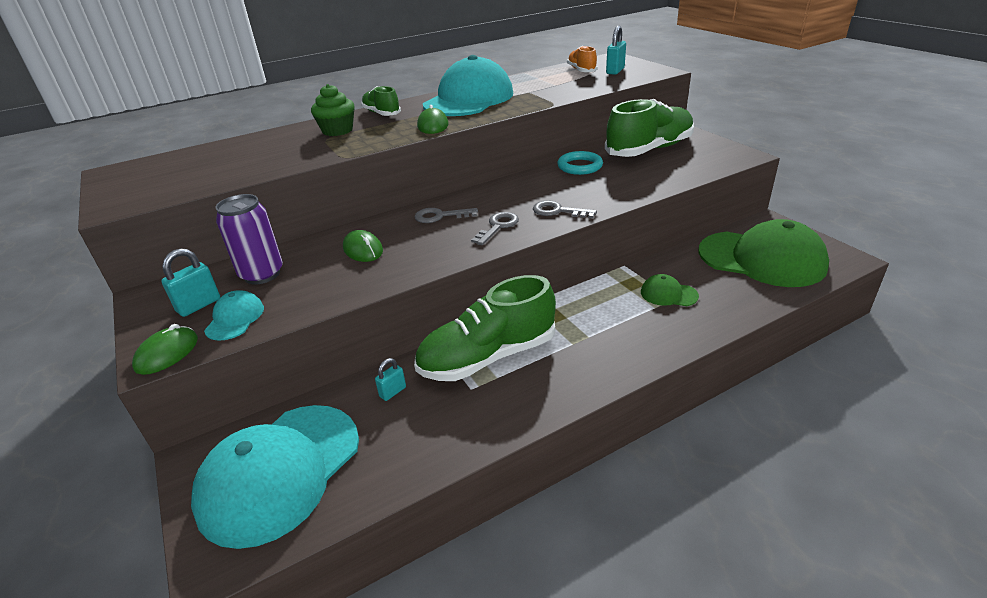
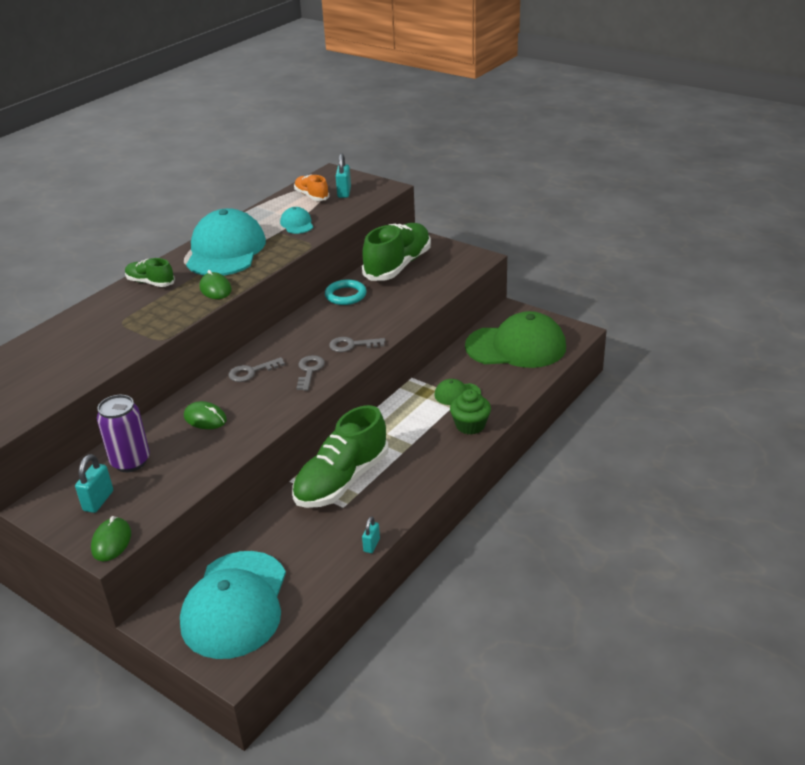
camera: 25 degrees left, 0 degrees up
(235, 318) = (143, 502): turquoise cap -> turquoise cap (297, 224)
(337, 130) = (124, 311): green cupcake -> green cupcake (470, 425)
(392, 392) = (282, 527): turquoise padlock -> turquoise padlock (371, 545)

